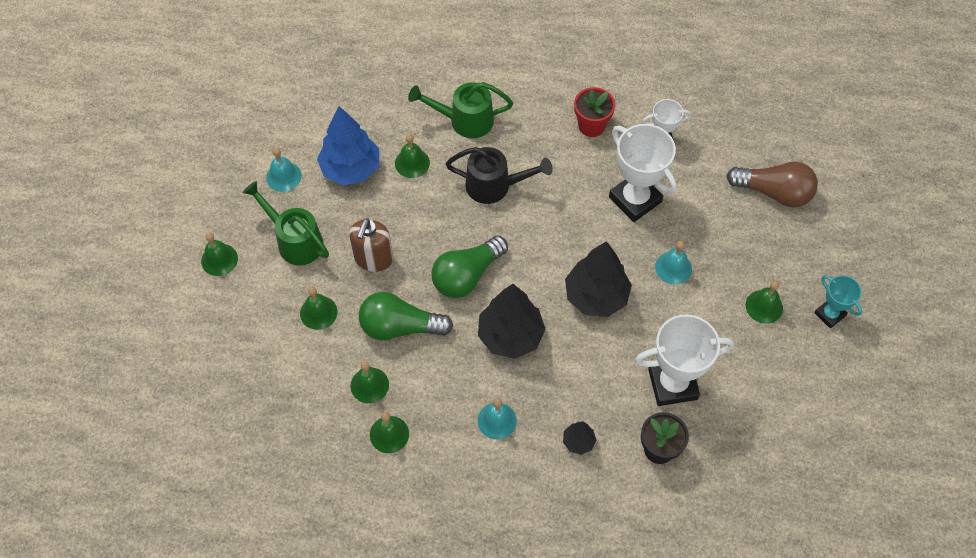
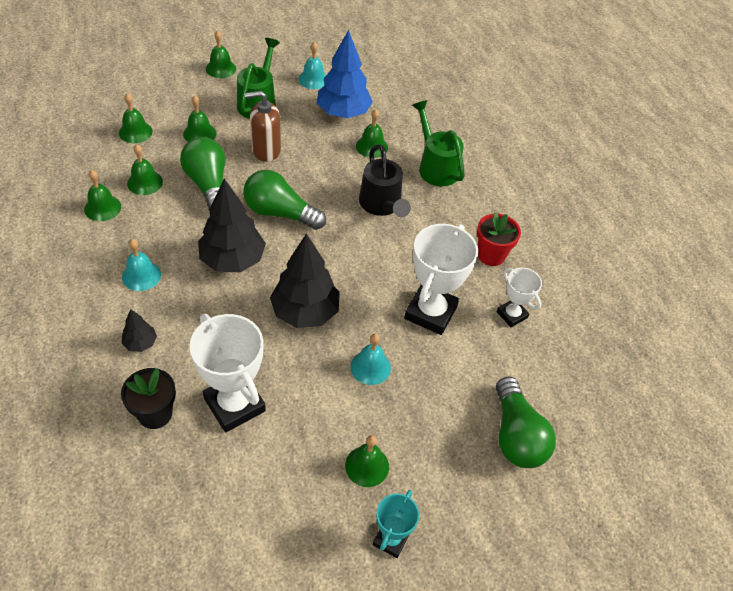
camera: 60 degrees right, 10 degrees down
(286, 374) = (135, 132): none -> green bell
(774, 192) = (516, 435): brown light bulb -> green light bulb

